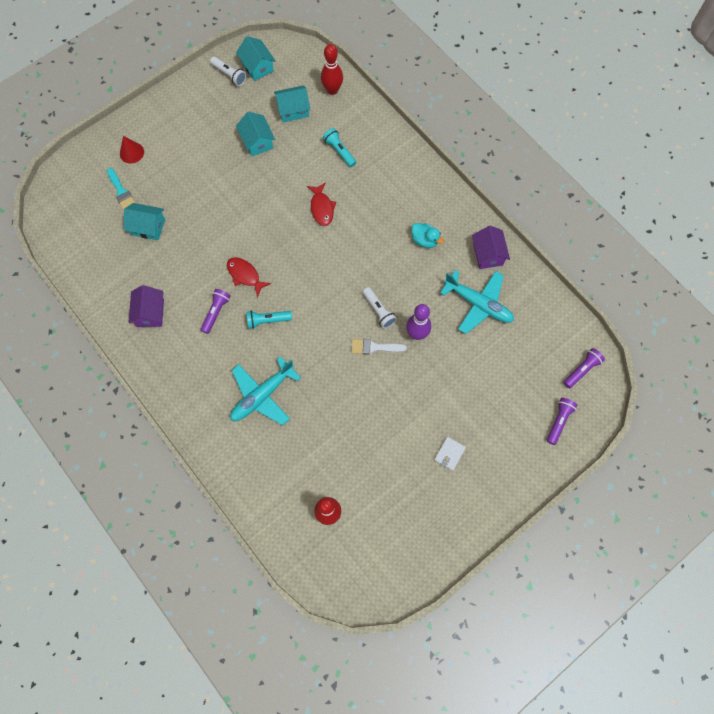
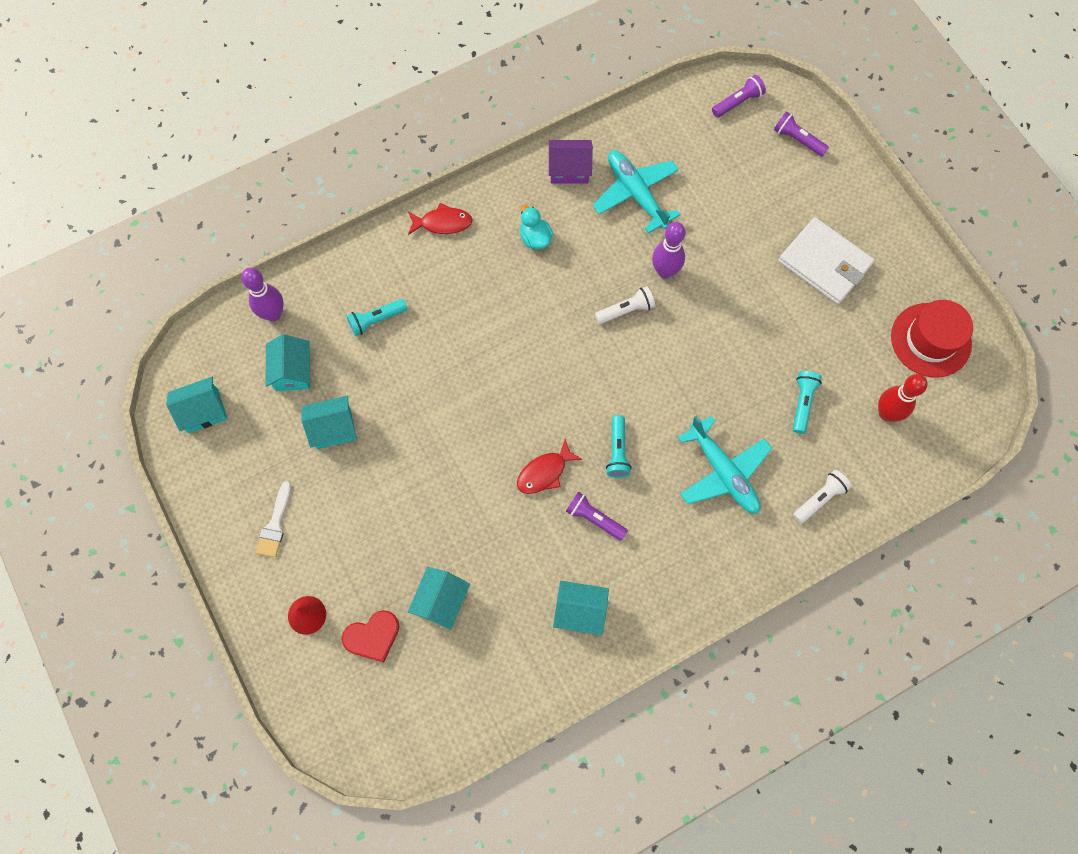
camera: 80 degrees left, 0 degrees up
(121, 192) = (373, 636): turquoise brush -> red heart
(150, 313) = (580, 611): purple house -> turquoise house
(229, 75) = (206, 453): white flashlight -> white flashlight (819, 499)
(322, 208) = (461, 357): red fish -> red fish (443, 223)
(326, 447) = (802, 403): none -> turquoise flashlight
(332, 90) = (273, 314): red bowling pin -> purple bowling pin
(374, 347) = (675, 324): white brush -> white brush (275, 524)
(398, 545) = (930, 340): none -> red hat
(425, 240) = (535, 238): turquoise duck -> turquoise duck turned 75 degrees counterclockwise
(449, 454) = (825, 263): white wallet -> white wallet, size x2.22
(478, 304) = (636, 193): turquoise plane -> turquoise plane turned 75 degrees counterclockwise
(581, 370) = (737, 102): purple flashlight -> purple flashlight turned 90 degrees clockwise

